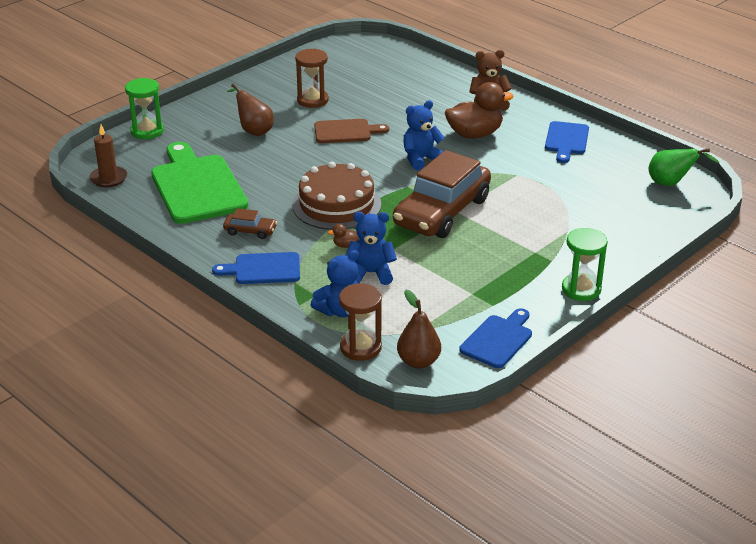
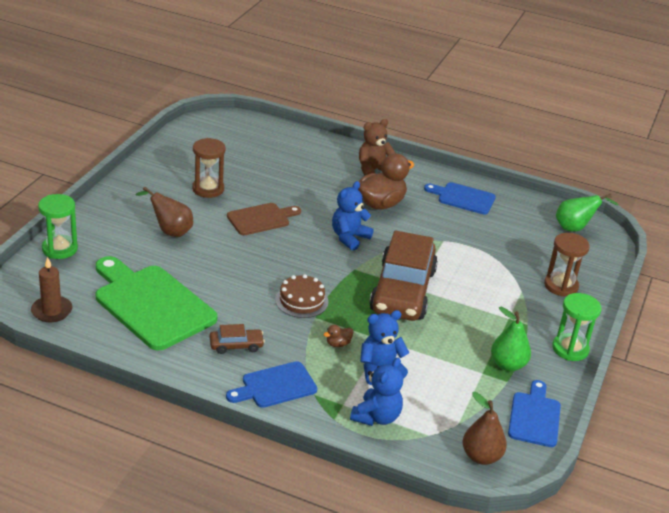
camera: 25 degrees left, 0 degrees up
(336, 205) = (301, 300): brown cake -> brown cake, size x0.60
(360, 347) = (420, 453): brown hourglass -> brown hourglass (561, 286)
(503, 291) = (507, 365): none -> green pear
(566, 140) = (463, 198): blue cutting board -> blue cutting board turned 120 degrees clockwise

